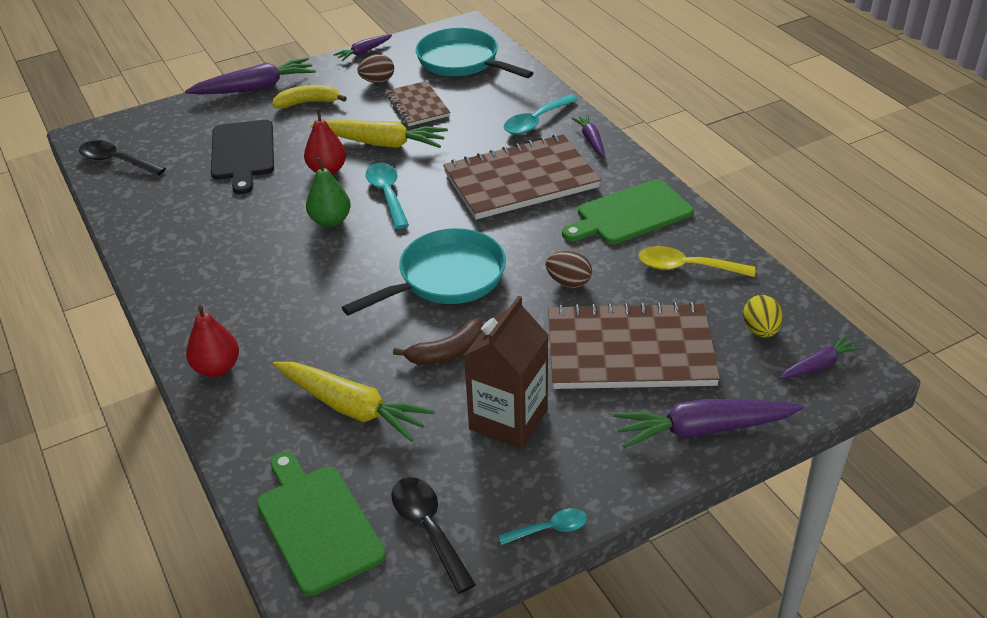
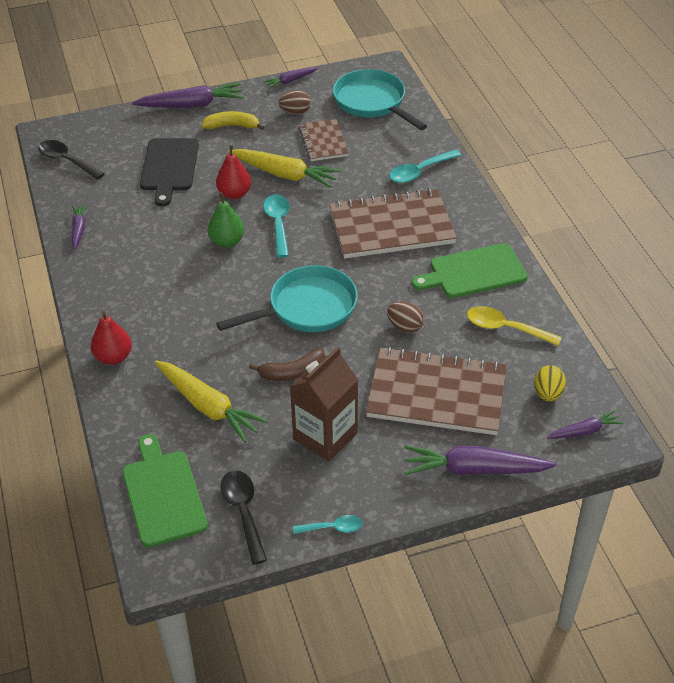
camera: 10 degrees right, 5 degrees up
(591, 140) = (461, 197): purple carrot -> purple carrot (79, 230)

